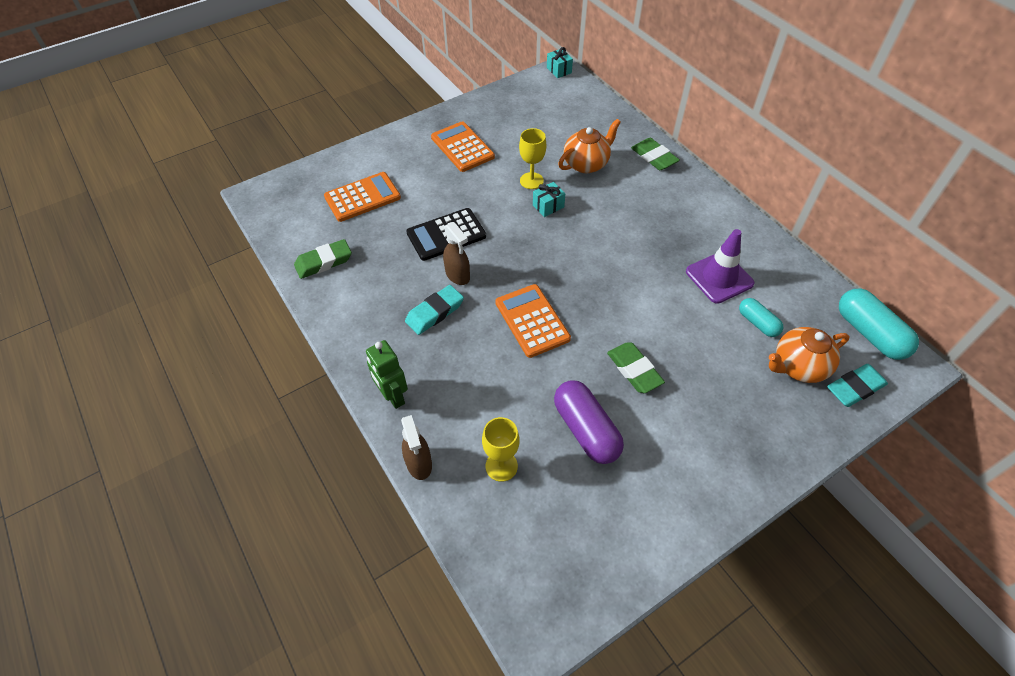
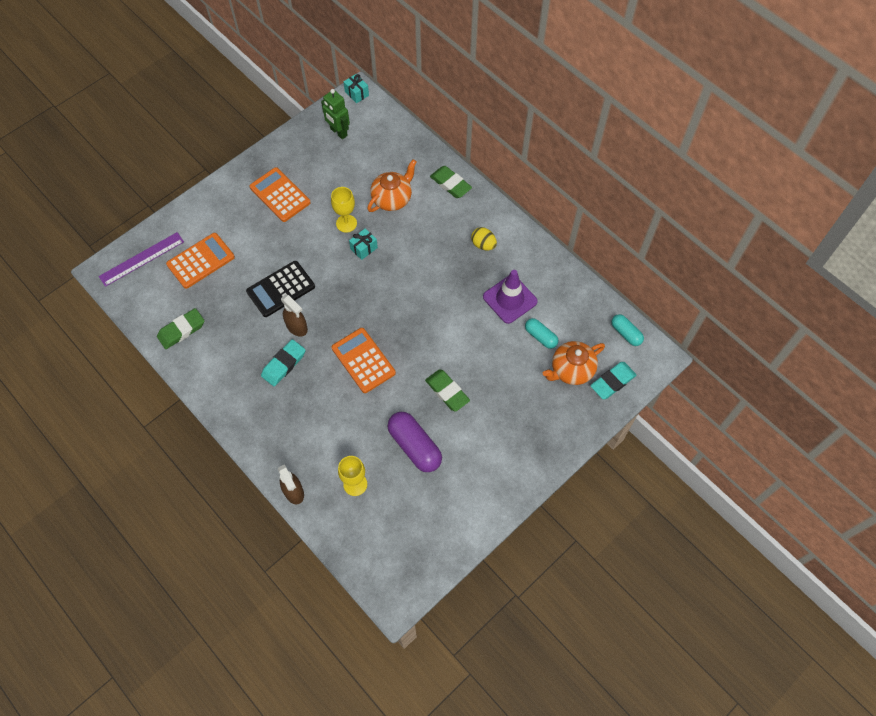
camera: 10 degrees left, 10 degrees up
(299, 188) = (141, 259): none -> purple ruler
(393, 396) = (263, 441): green robot -> green robot (338, 132)
(689, 218) = (483, 245): none -> yellow egg
(870, 333) = (626, 333): turquoise capsule -> turquoise capsule, size x0.58

